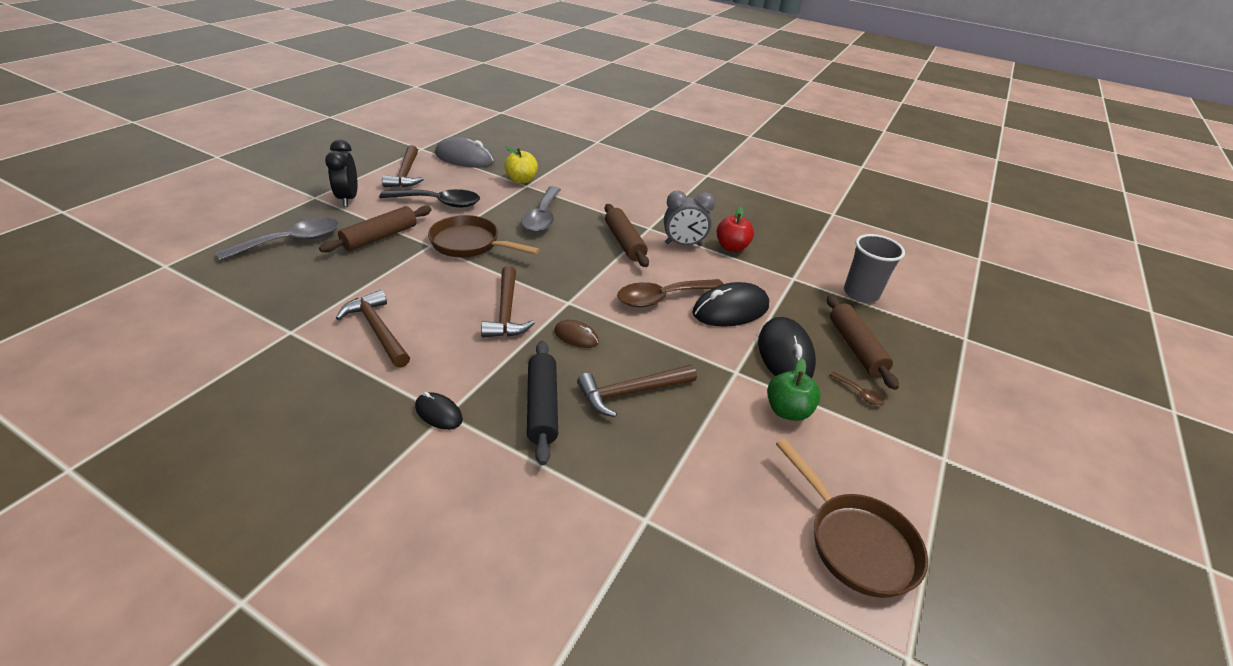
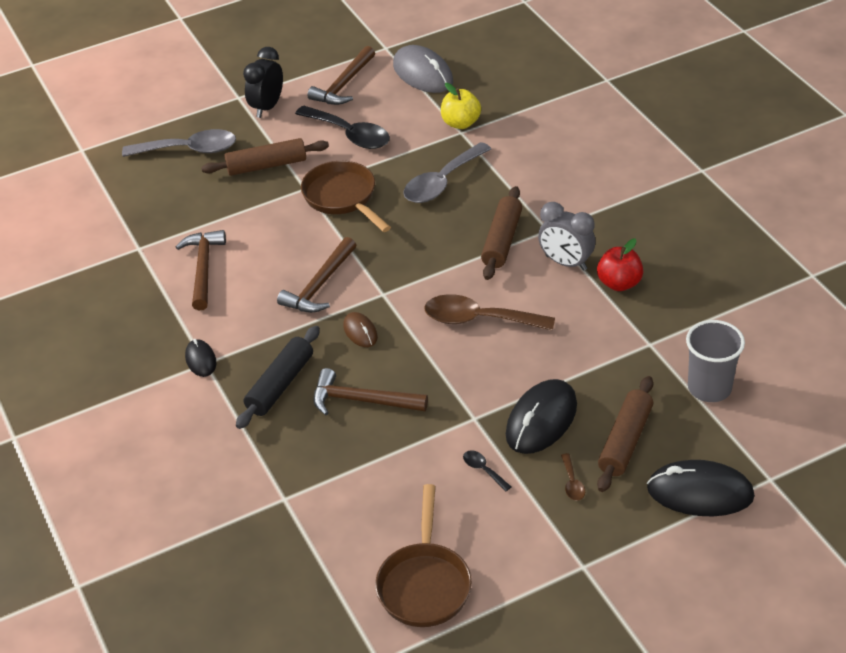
camera: 40 degrees right, 5 degrees up
(730, 310) = (536, 356): black mouse -> black mouse (700, 492)
(787, 411) = (483, 470): green apple -> black spoon

